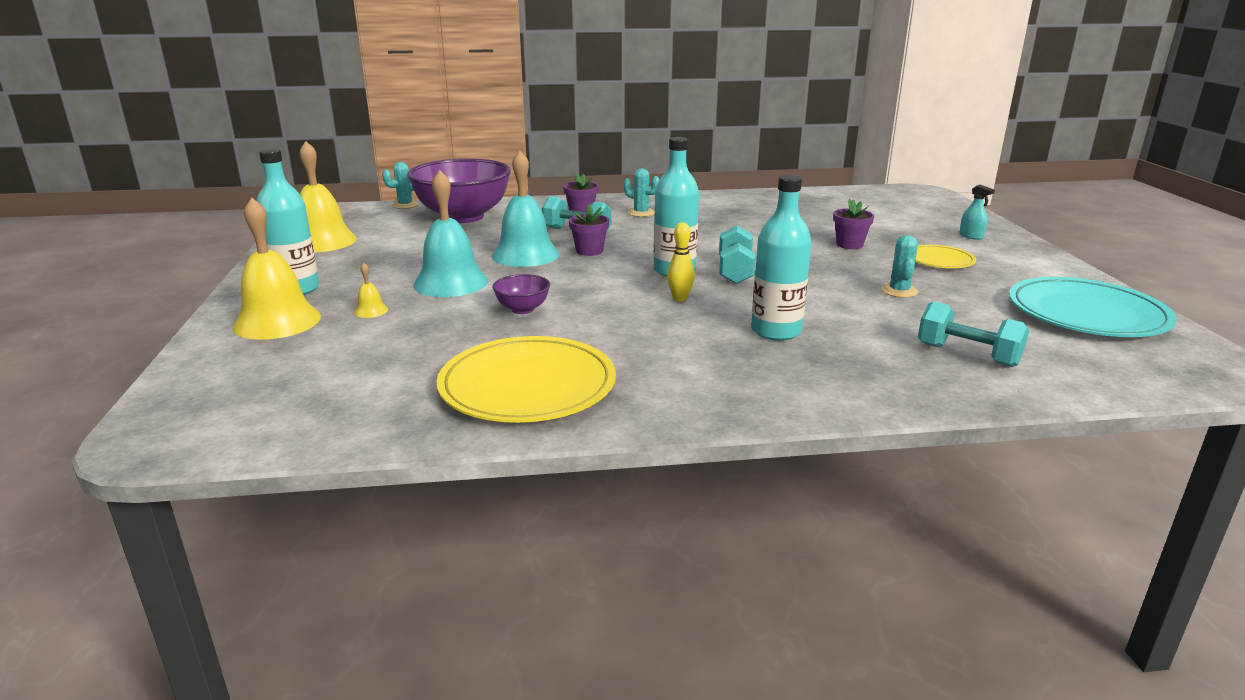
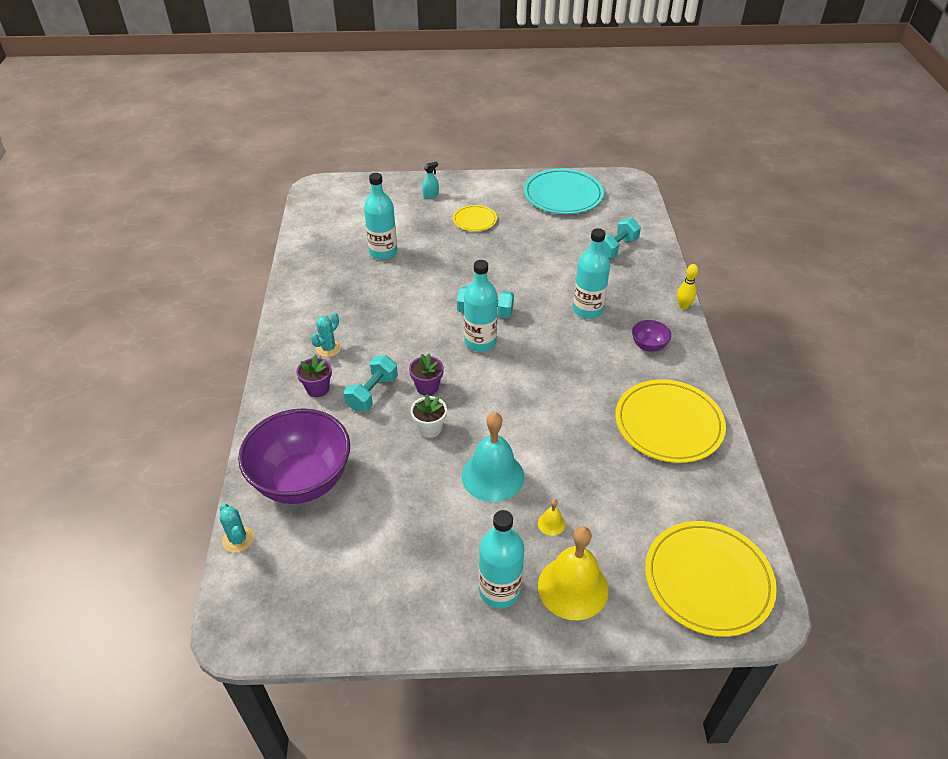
camera: 85 degrees left, 20 degrees up
(232, 401) = (708, 580): none -> yellow plate
(323, 241) = (358, 599): yellow bell -> none
(522, 309) = (551, 428): purple bowl -> purple bowl (648, 346)
(525, 254) = (430, 428): turquoise bell -> white flower pot
(680, 299) = (534, 345): yellow bowling pin -> yellow bowling pin (683, 306)
(820, 222) = (383, 252): none -> turquoise bottle
(849, 244) = (437, 249): purple flower pot -> none
(899, 291) = (527, 249): turquoise cactus -> none

